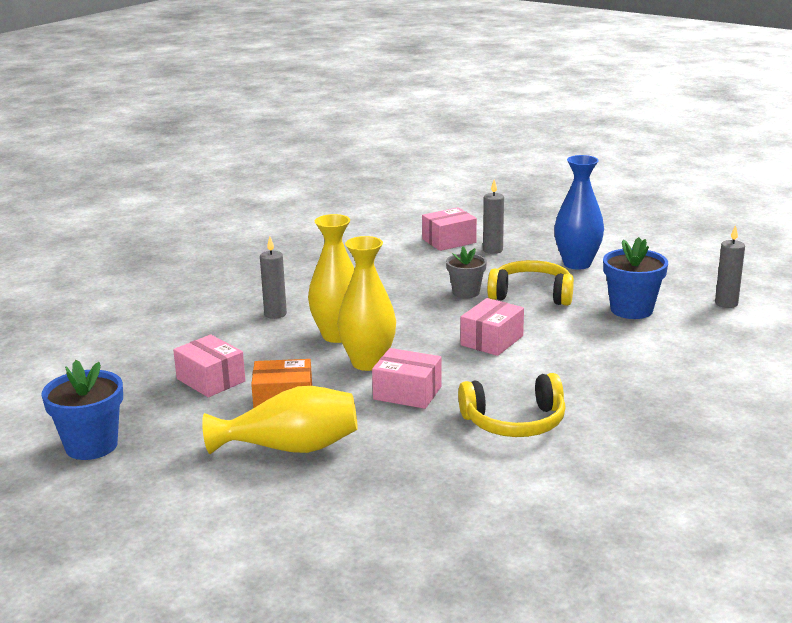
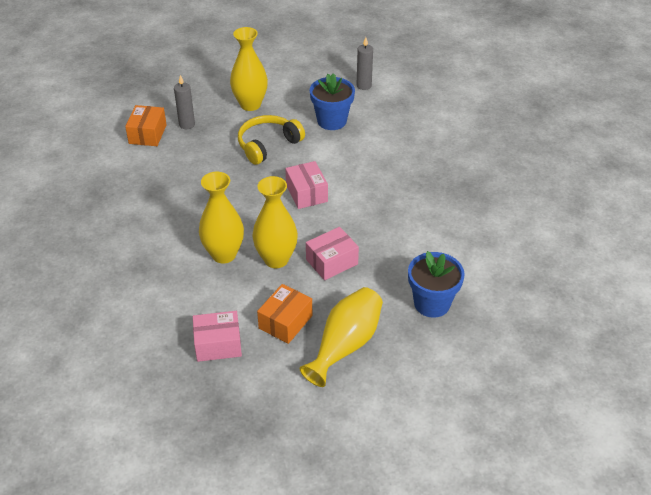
camera: 55 degrees left, 20 degrees up
(91, 446) = (246, 445): blue flower pot -> blue flower pot (432, 303)
(275, 314) = (156, 268): grey candle -> none
(449, 241) = (147, 134): pink box -> orange box
(466, 292) = (232, 168): grey flower pot -> none
(515, 422) = (407, 237): yellow headphones -> none
(577, 264) = (250, 104): blue vase -> yellow vase

